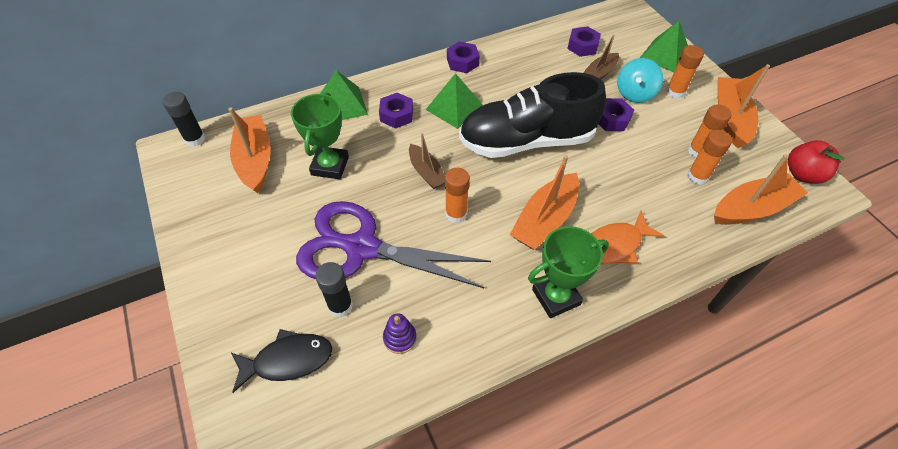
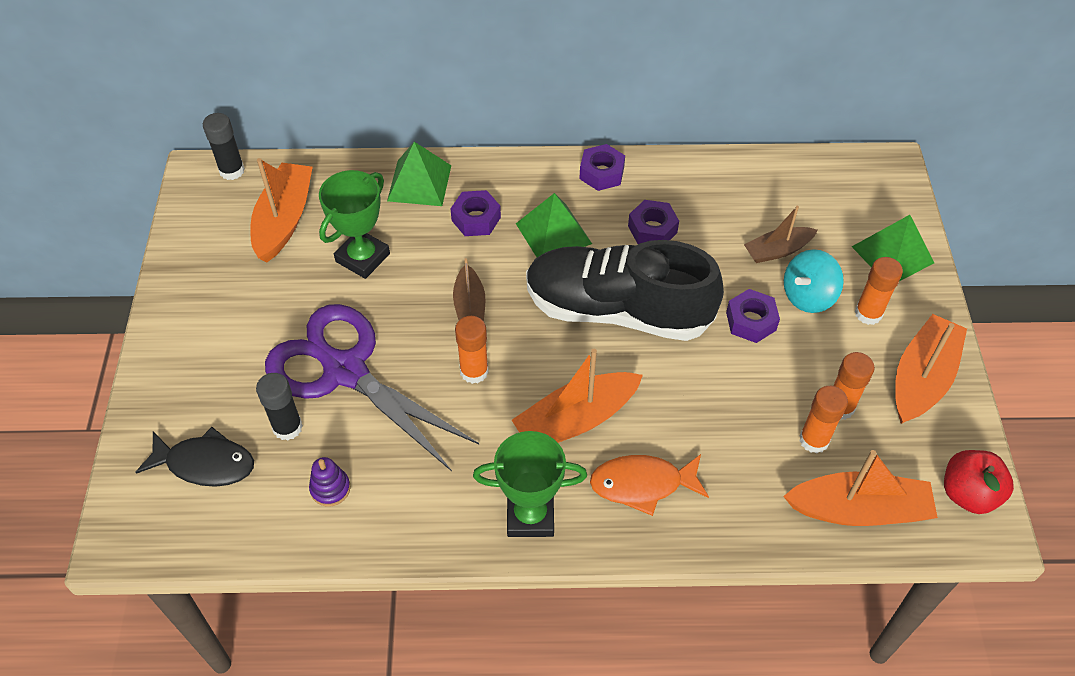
camera: 25 degrees right, 0 degrees up
(582, 46) = (781, 202): purple nut -> purple nut (652, 229)

